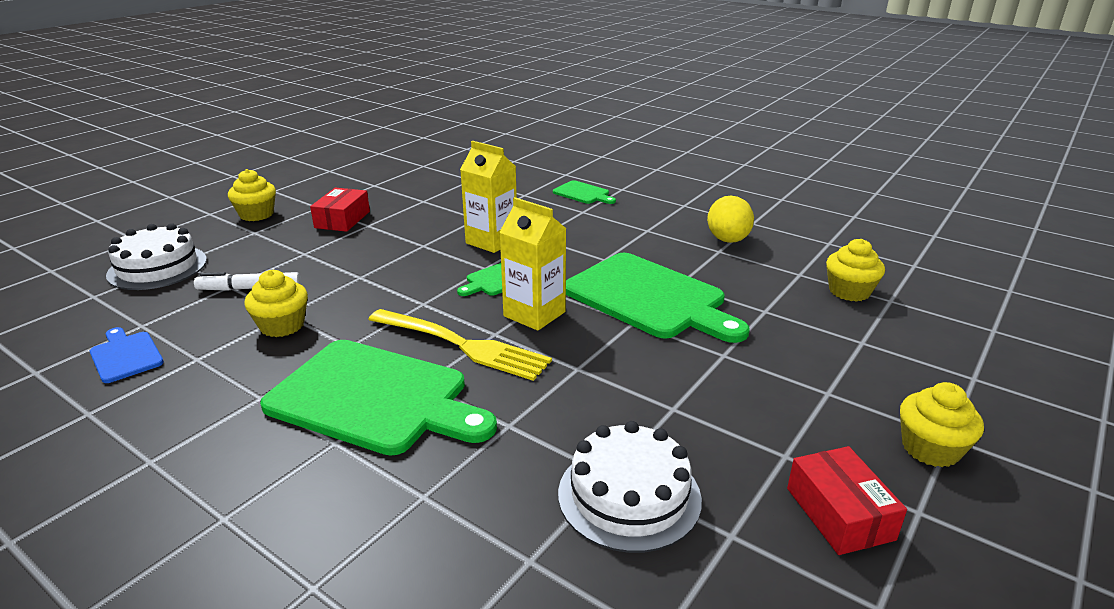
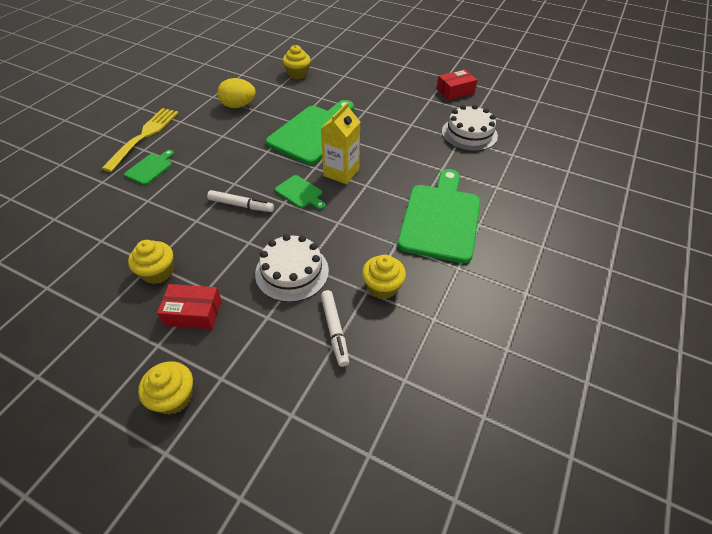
camera: 100 degrees left, 20 degrees up
(126, 355) = (445, 365): blue cutting board -> none
(157, 267) = (305, 429): white cake -> white cake (292, 272)
(461, 345) = (381, 196): yellow fork -> yellow fork (144, 137)
(491, 241) = (241, 205): yellow carton -> white marker
(930, 449) = (413, 70): yellow cupcake -> yellow cupcake (158, 272)

